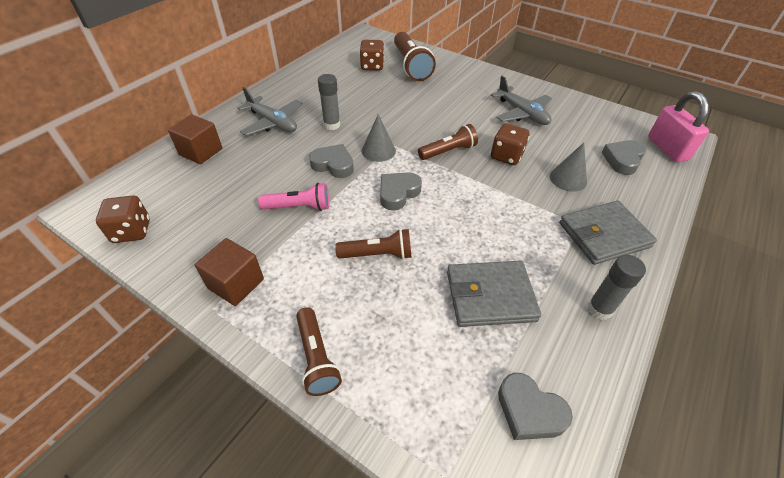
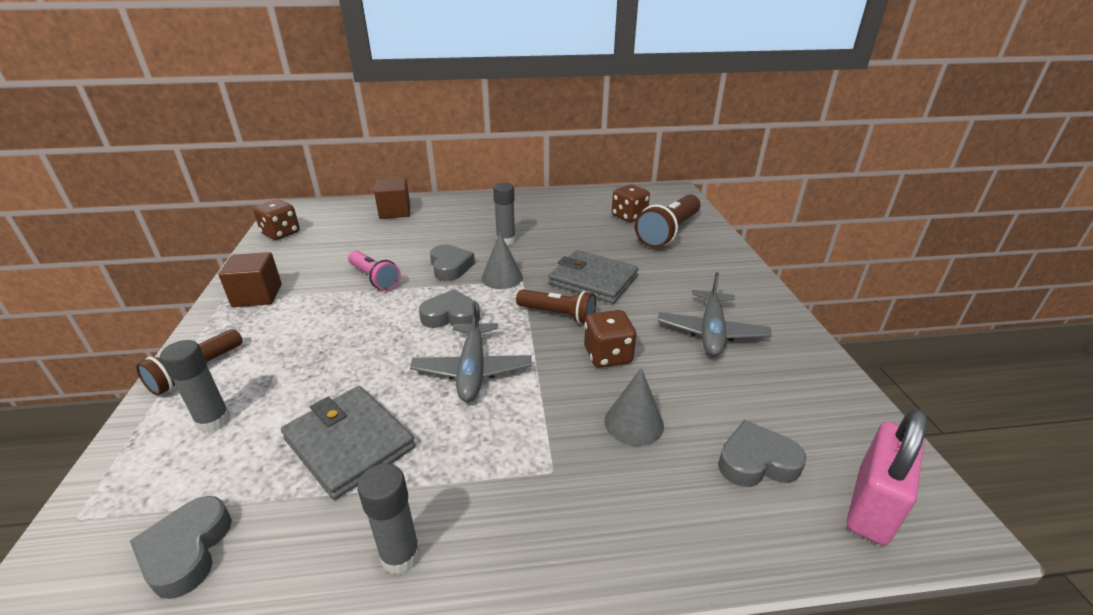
camera: 50 degrees right, 15 degrees down
(272, 123) = (470, 218): grey plane -> grey plane (472, 370)
(377, 254) = (350, 344): brown flashlight -> none
(400, 362) = (214, 421): none -> grey glue stick
(604, 235) = (557, 504): grey wallet -> grey wallet (593, 280)

